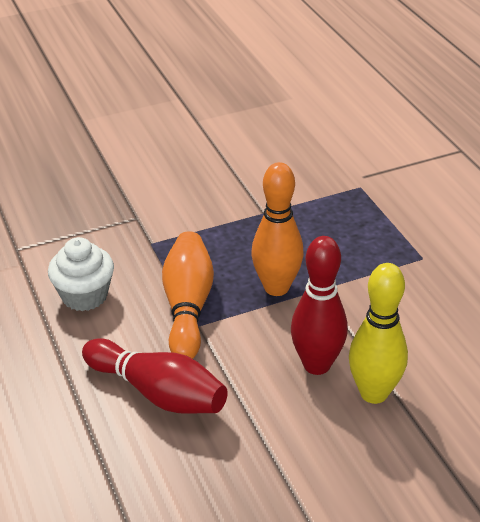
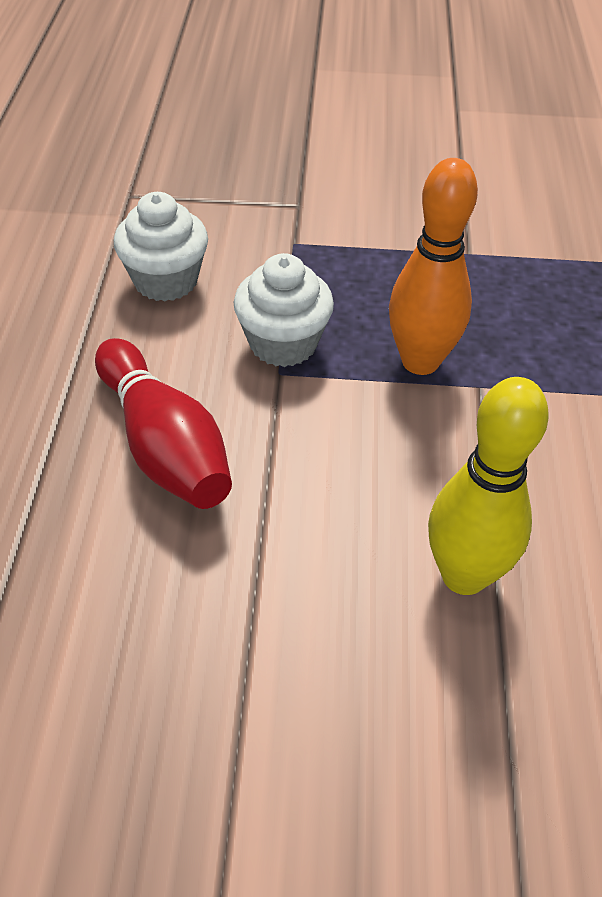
camera: 25 degrees right, 10 degrees up
(188, 307) = (283, 343): orange bowling pin -> white cupcake
(317, 365) = (405, 495): red bowling pin -> none

